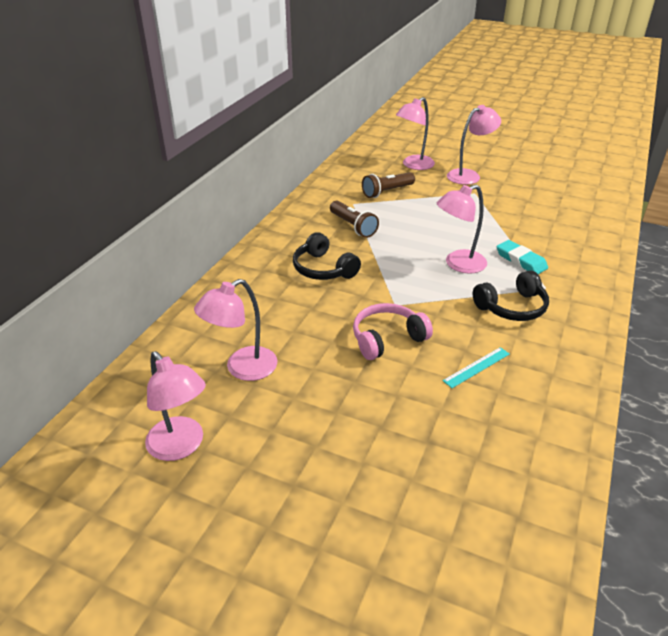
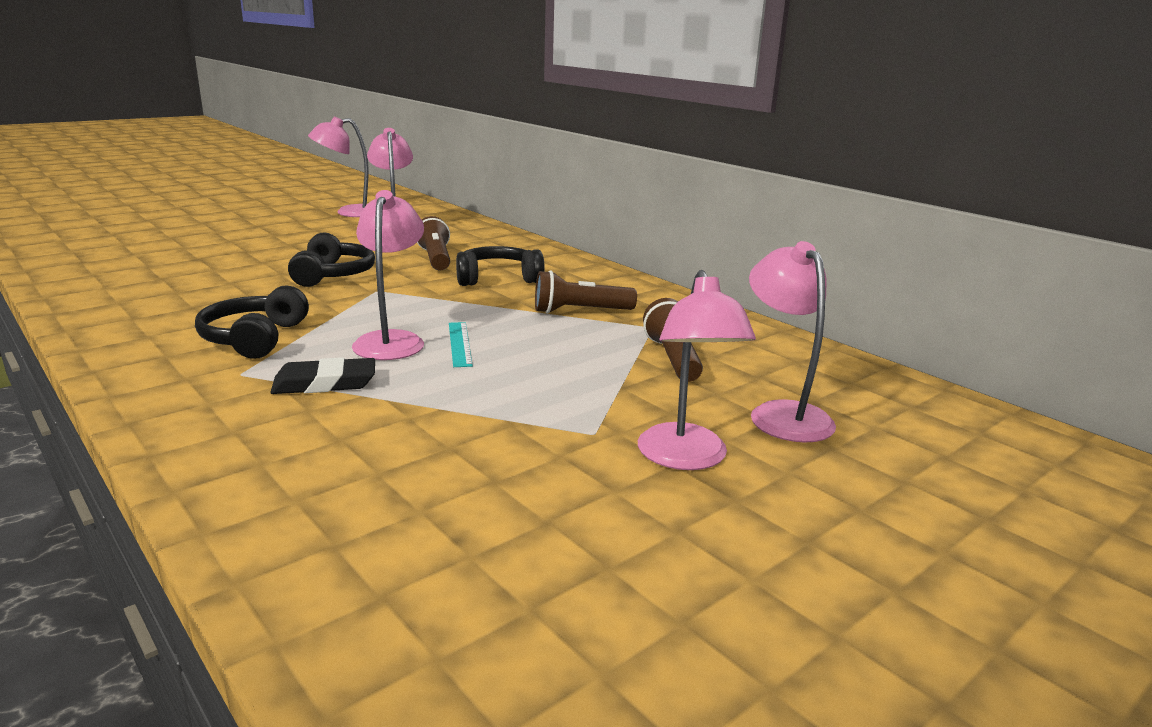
camera: 115 degrees right, 15 degrees down
(303, 311) = (435, 259): none -> brown flashlight
(387, 338) = (333, 275): pink headphones -> black headphones
(476, 367) = (220, 293): turquoise ruler -> turquoise ruler (459, 343)
(521, 260) = (325, 383): turquoise eraser -> black eraser

